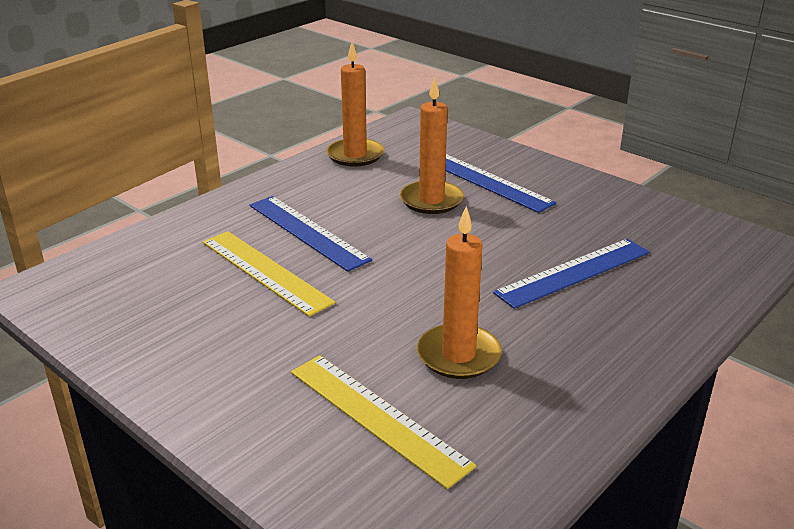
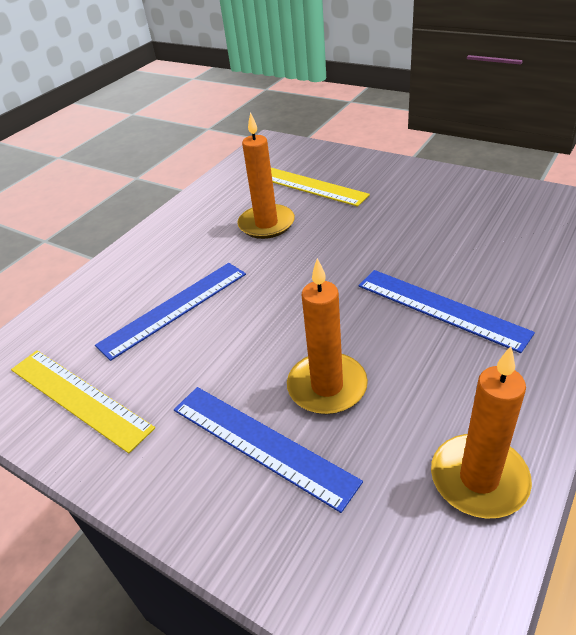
camera: 175 degrees right, 10 degrees up
(265, 271) = (444, 258): yellow ruler -> yellow ruler (79, 397)

